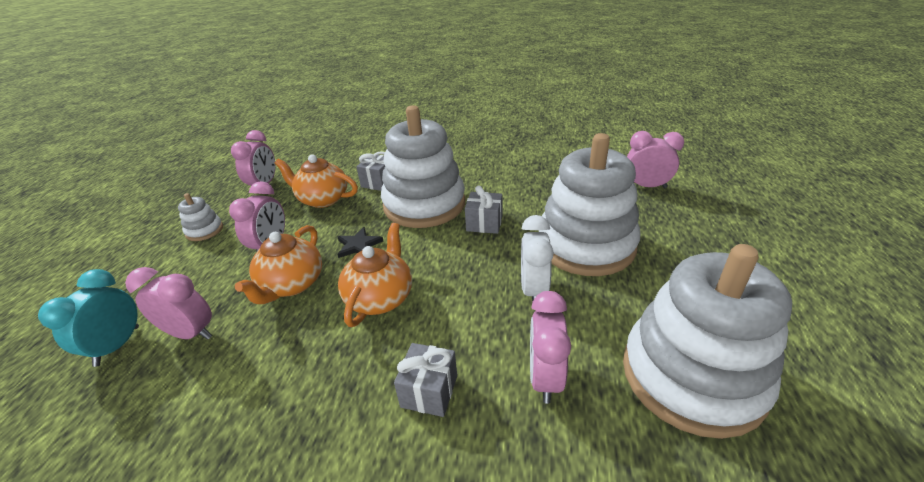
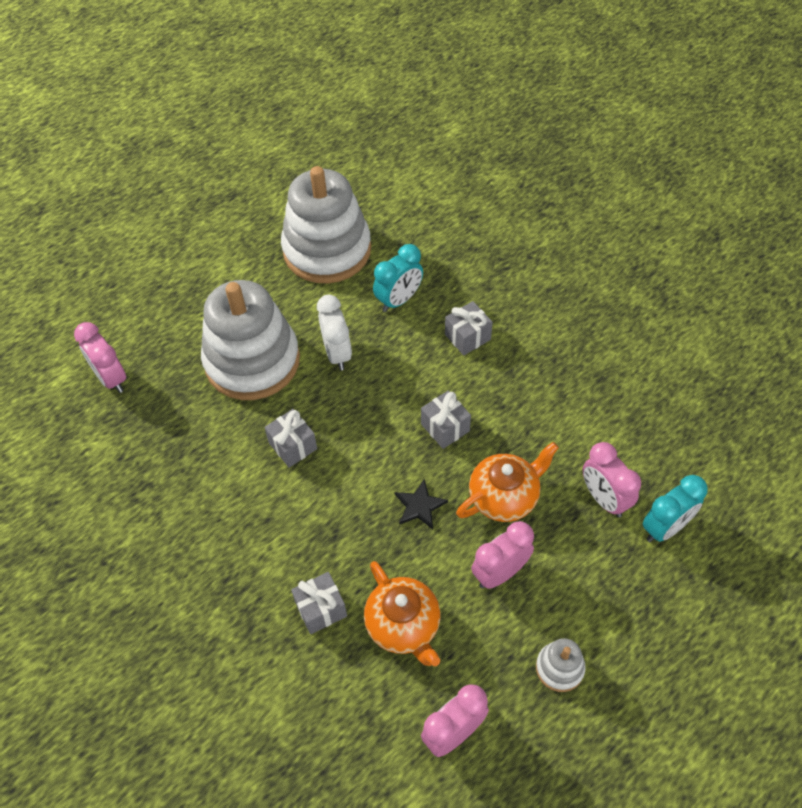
camera: 140 degrees left, 20 degrees up
(380, 298) = (445, 427): orange teapot -> grey gift
(424, 204) = (314, 520): white stacking toy -> none
(533, 290) = (337, 353): white clock -> white clock turned 60 degrees counterclockwise
(545, 377) = (399, 300): pink clock -> turquoise clock

